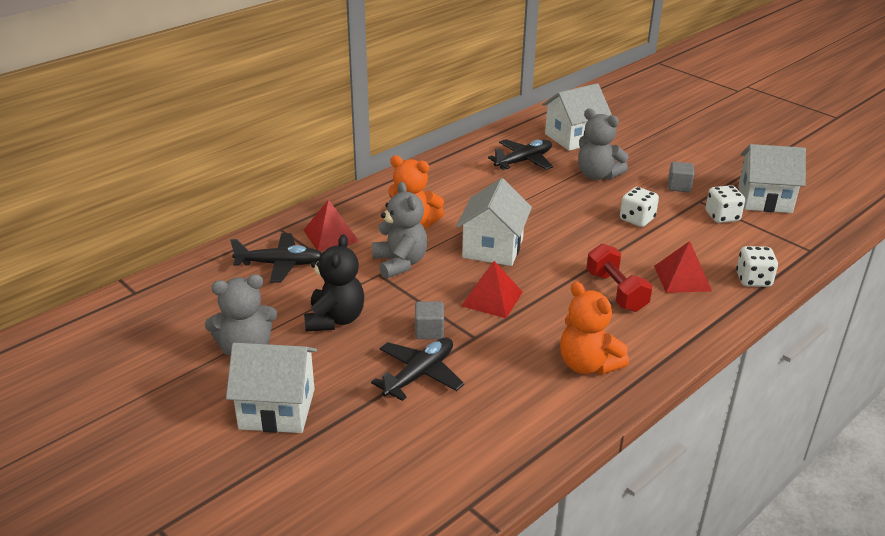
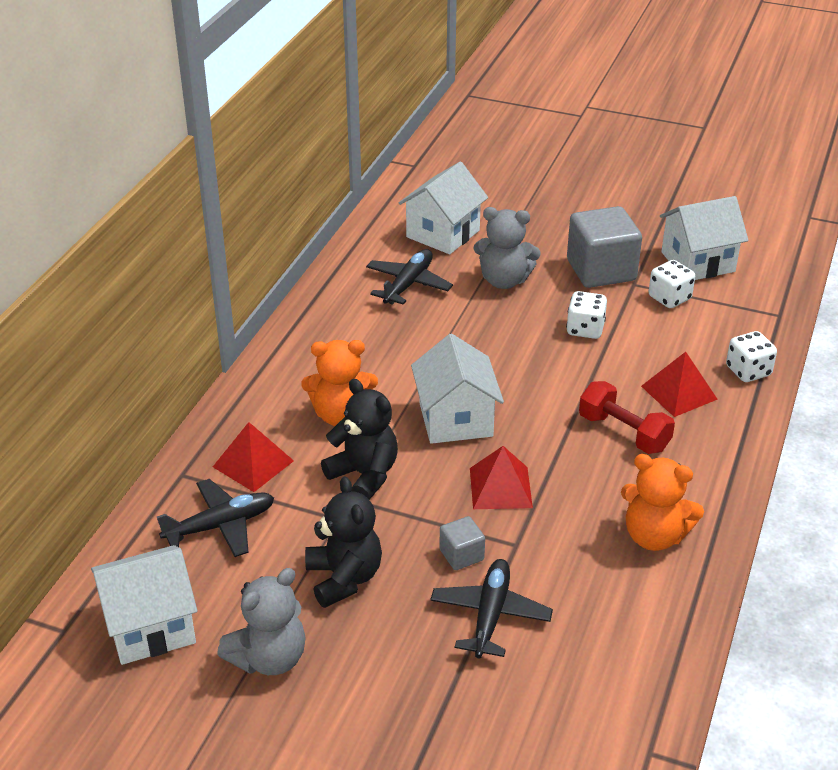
camera: 25 degrees left, 5 degrees up
(277, 409) = (364, 720): white house -> white house (150, 626)
(400, 263) = (364, 475): grey teddy bear -> black teddy bear
(679, 186) = (601, 270): grey cube -> grey cube, size x2.09

